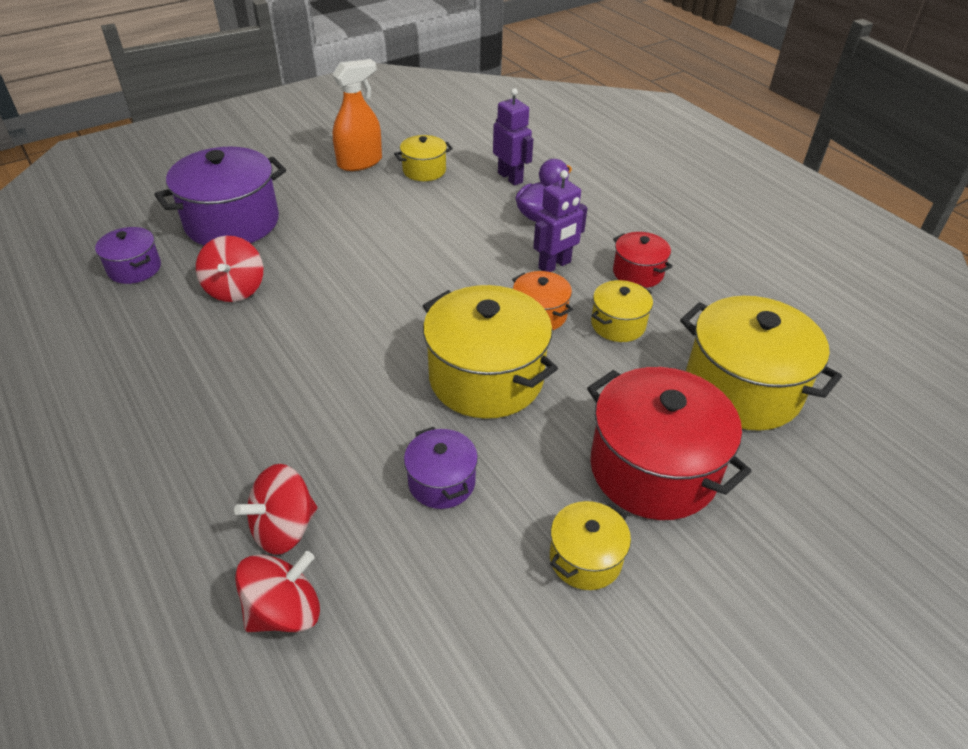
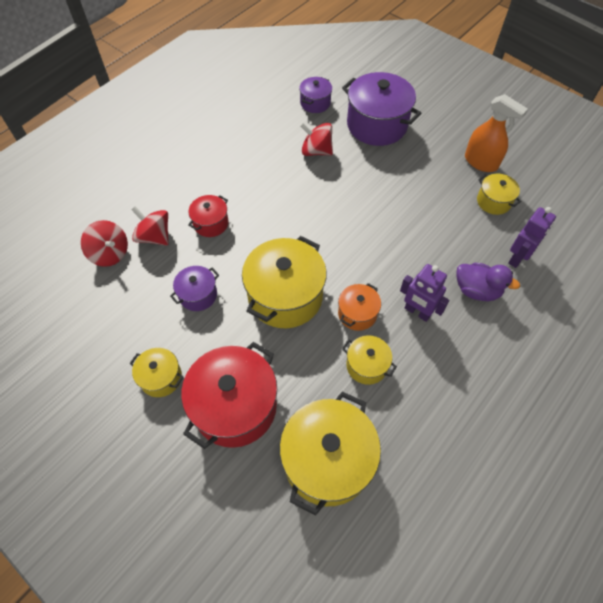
camera: 75 degrees right, 15 degrees up
(235, 289) = (316, 151): red spinning top -> red spinning top turned 45 degrees clockwise
(638, 273) = (434, 371): red pot -> red pot (211, 223)

